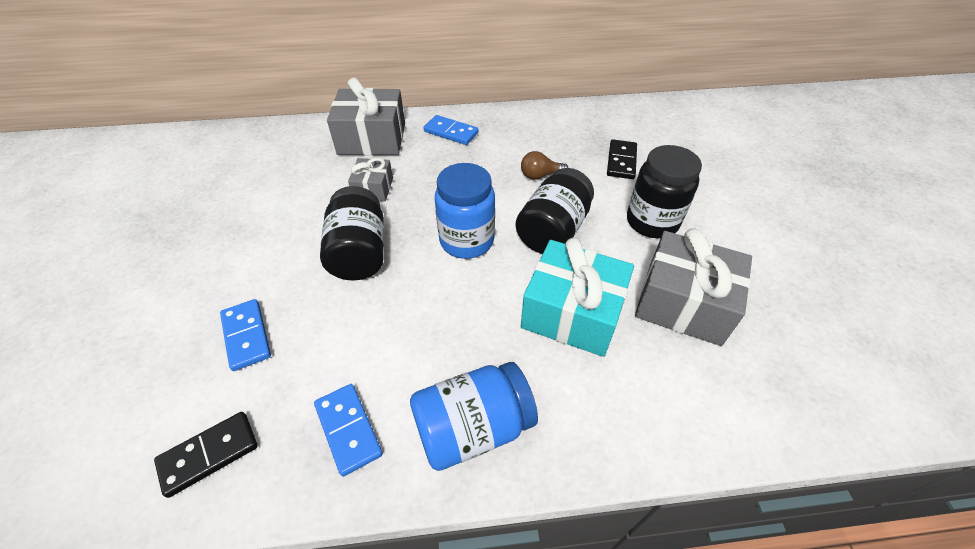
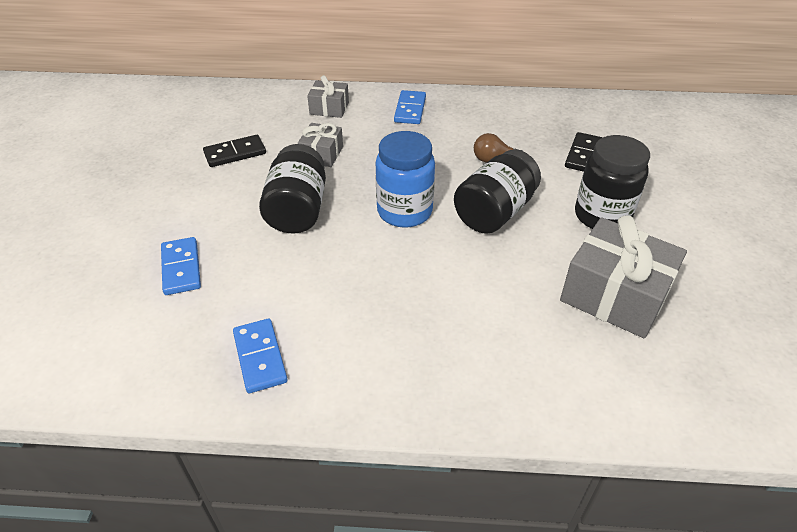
camera: 10 degrees right, 5 degrees down
(209, 454) = (134, 358): black domino -> black domino (235, 153)
(372, 138) = (329, 108): grey gift -> grey gift, size x0.54
(451, 132) = (410, 109): blue domino -> blue domino turned 60 degrees clockwise
(473, 428) = (376, 373): blue jar -> none
(572, 313) = (496, 288): turquoise gift -> none

